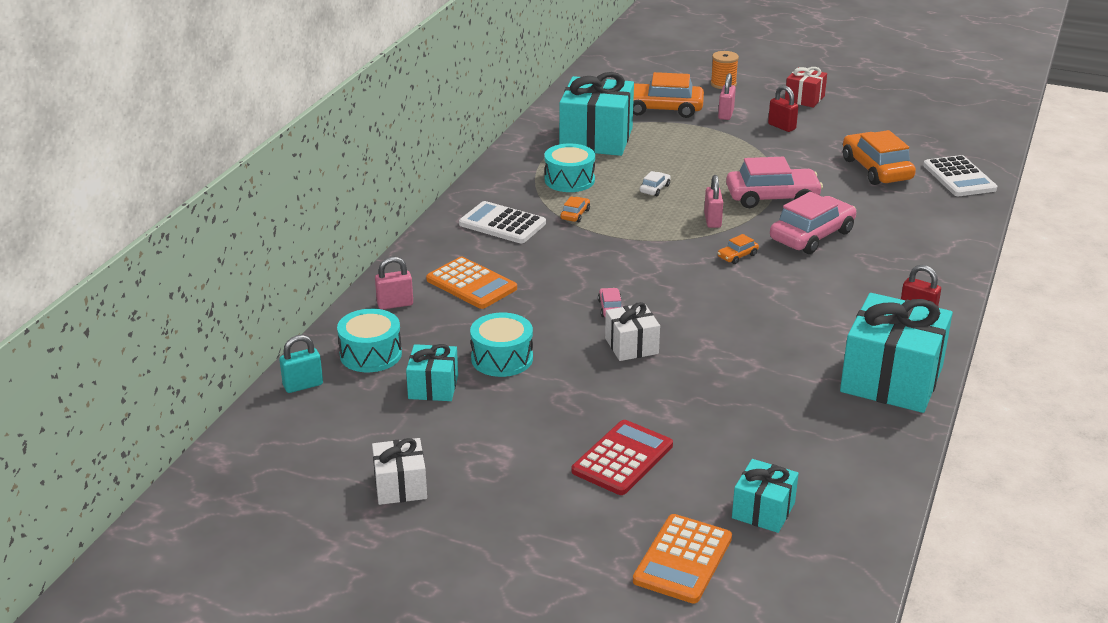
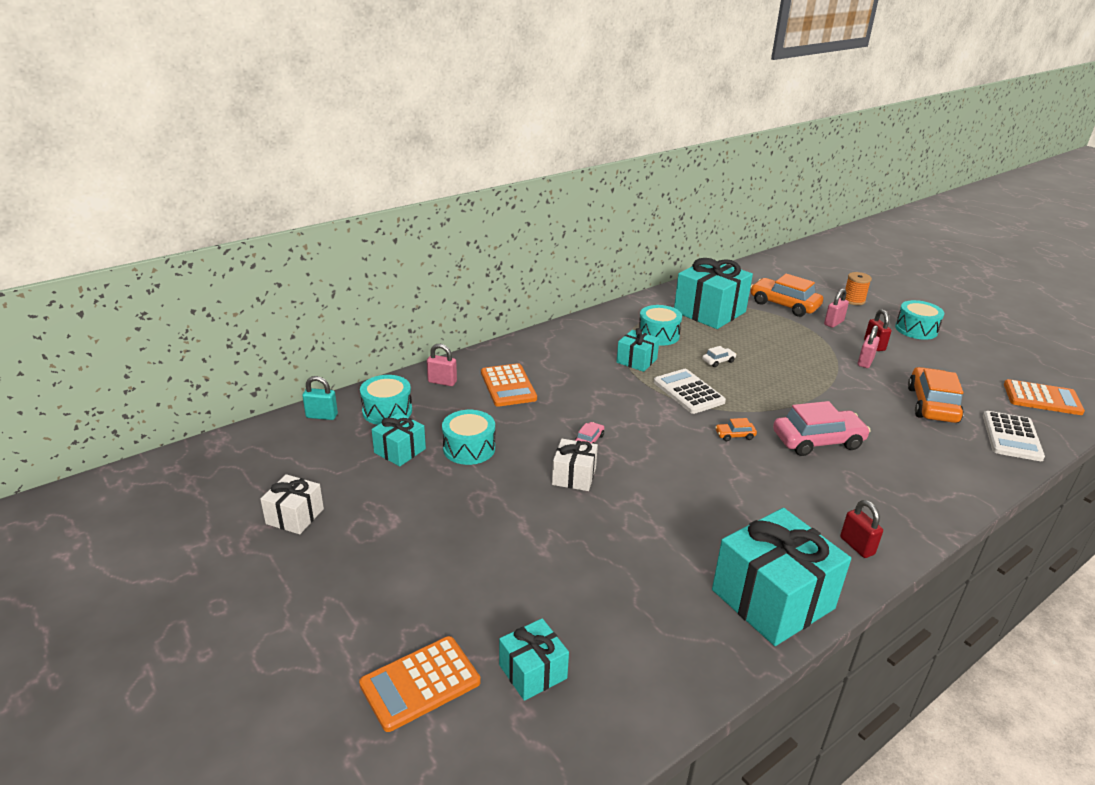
camera: 30 degrees right, 0 degrees up
(502, 224) = (576, 350): white calculator -> white calculator (688, 392)
(575, 214) = (636, 361): orange car -> turquoise gift
(622, 458) = (469, 567): red calculator -> none
(712, 221) = (741, 400): pink padlock -> pink padlock (865, 362)
(772, 197) = (812, 398): pink car -> none
(804, 98) = (916, 329): red gift -> turquoise drum
(956, 134) = (1042, 398): none -> orange calculator

